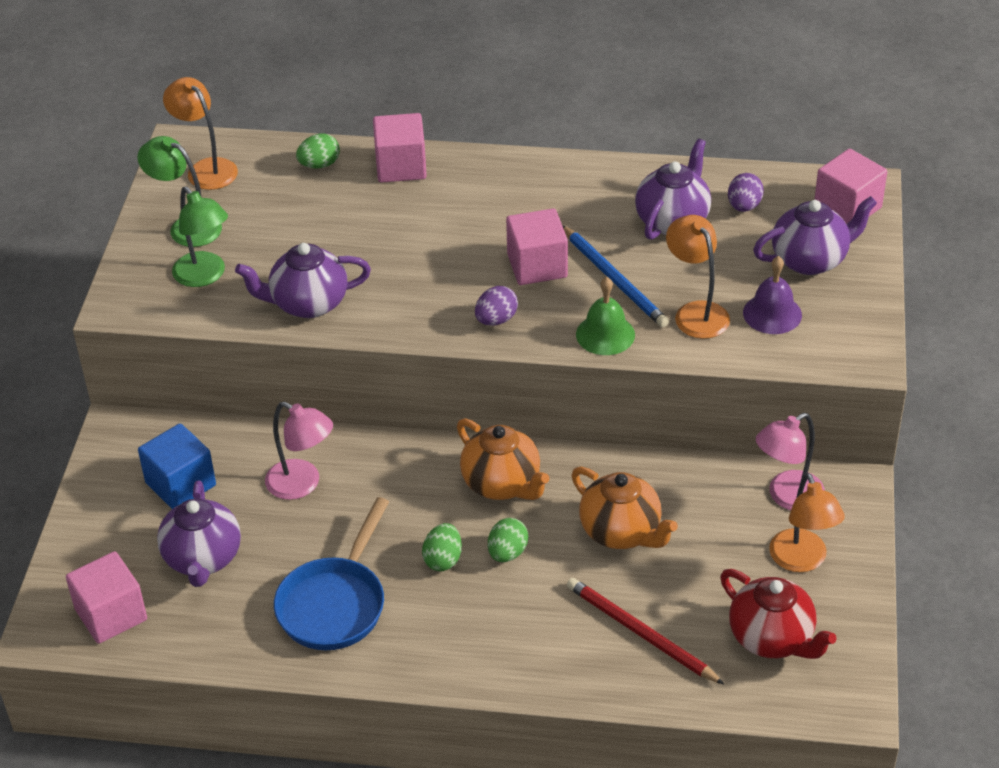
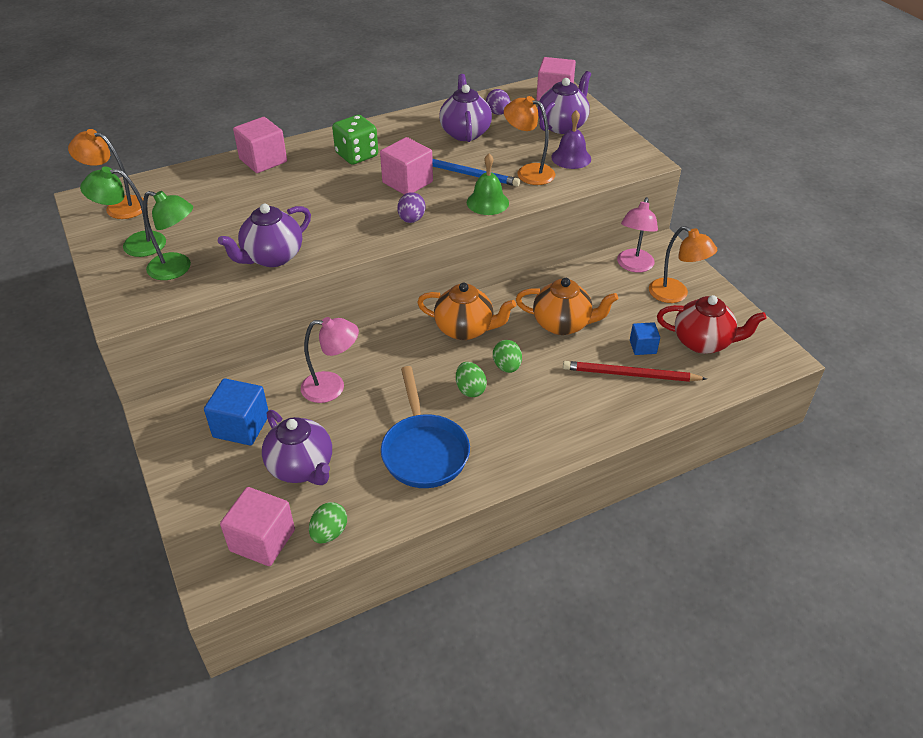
camera: 35 degrees left, 0 degrees up
(319, 165) = (204, 177): green egg -> green egg (329, 533)
(512, 202) = (357, 155): none -> green dice
(690, 607) = (643, 347): none -> blue cube

